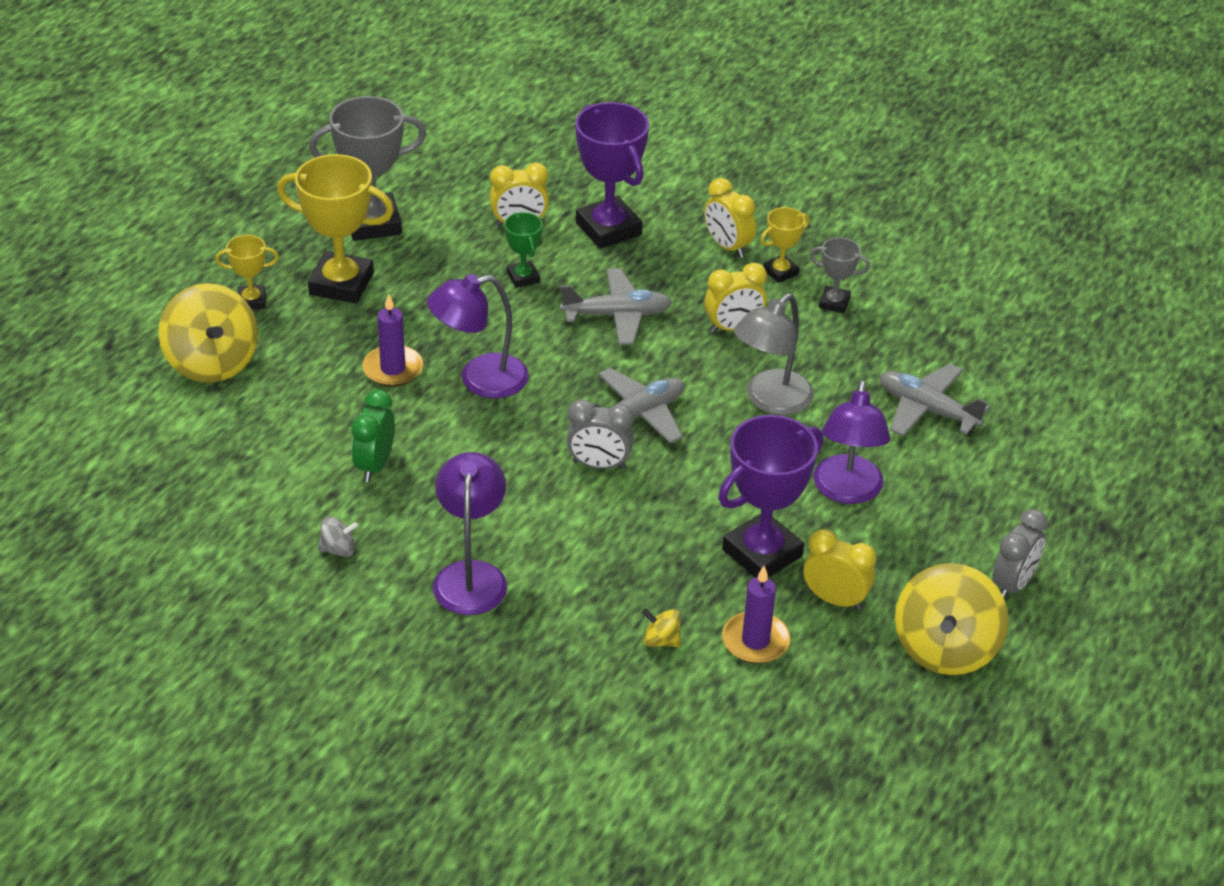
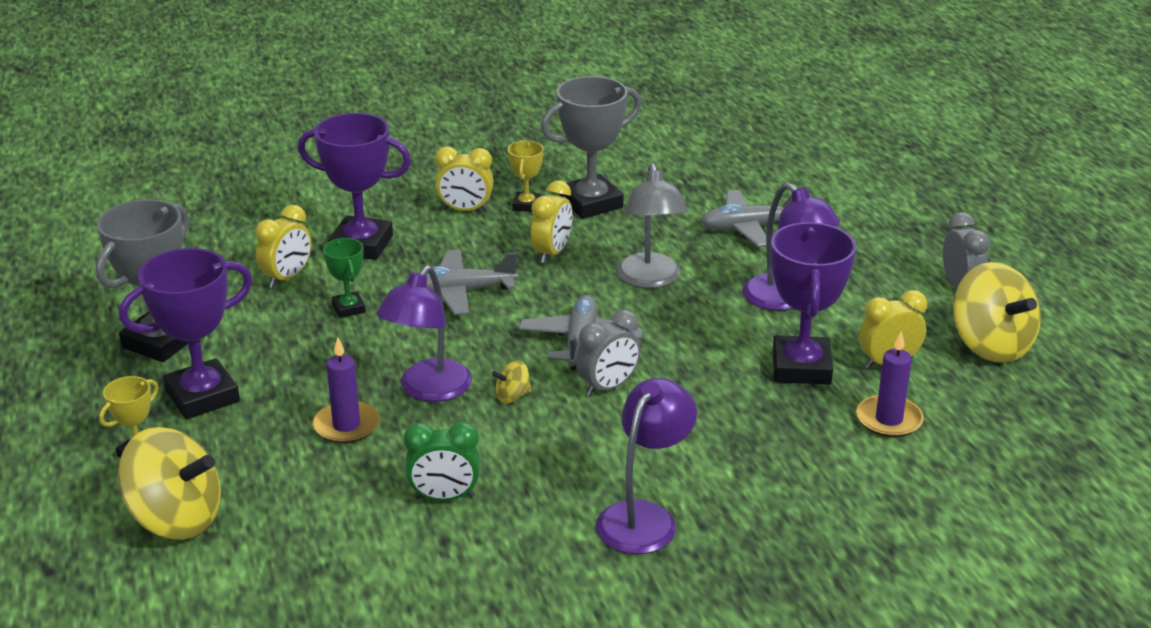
camera: 45 degrees left, 10 degrees down
(338, 549) = (516, 573): grey spinning top -> none
(341, 284) = (202, 396): yellow trophy -> purple trophy
(375, 465) = (444, 497): green clock -> green clock turned 60 degrees counterclockwise
(471, 575) = (644, 517): purple lamp -> purple lamp turned 75 degrees clockwise
(523, 277) = (348, 308): green trophy -> green trophy turned 45 degrees clockwise
(617, 315) = (460, 291): grey plane -> grey plane turned 135 degrees counterclockwise
(661, 640) = (836, 462): yellow spinning top -> yellow spinning top (512, 396)
(834, 303) = (591, 203): grey trophy -> grey trophy, size x1.94

